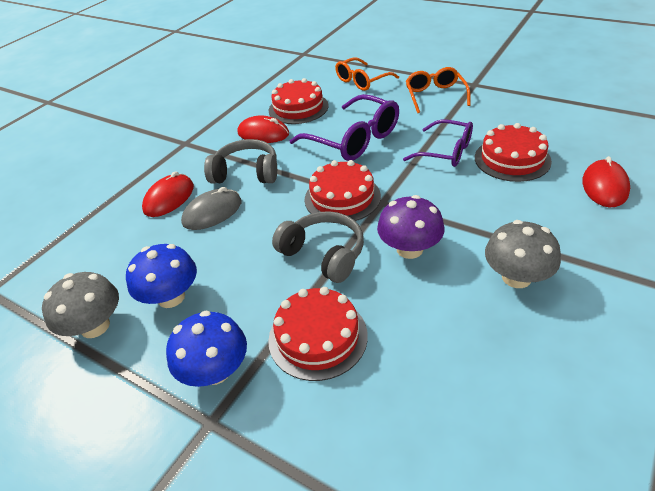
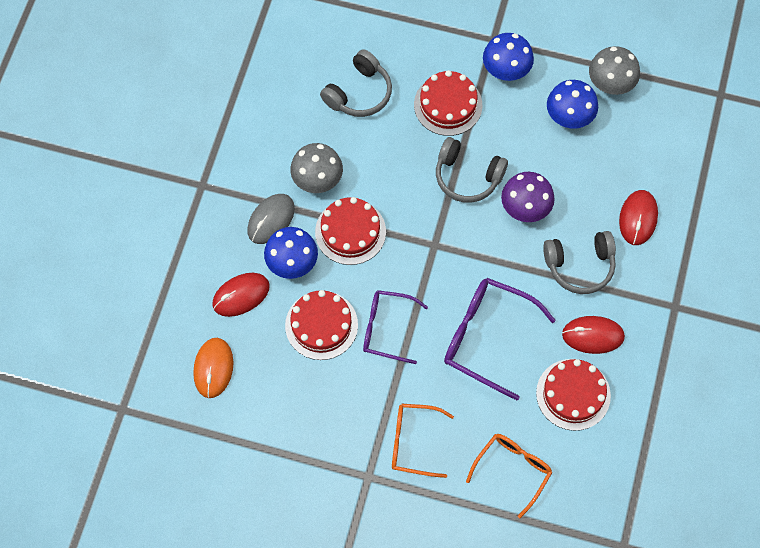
camera: 160 degrees right, 25 degrees up
(212, 212) = (585, 207): grey mouse -> grey mouse (271, 220)
(342, 197) = (472, 245): red cake -> red cake (350, 232)
(409, 249) = (400, 193): purple mushroom -> purple mushroom (525, 207)
(435, 95) = (413, 442): orange glasses -> orange glasses turned 120 degrees clockwise
(446, 378) = (359, 93): none -> grey headphones
(546, 205) = (292, 262): none -> blue mushroom
(604, 186) = (241, 295): red mouse -> red mouse turned 60 degrees clockwise
(623, 142) = (213, 368): none -> orange mouse

